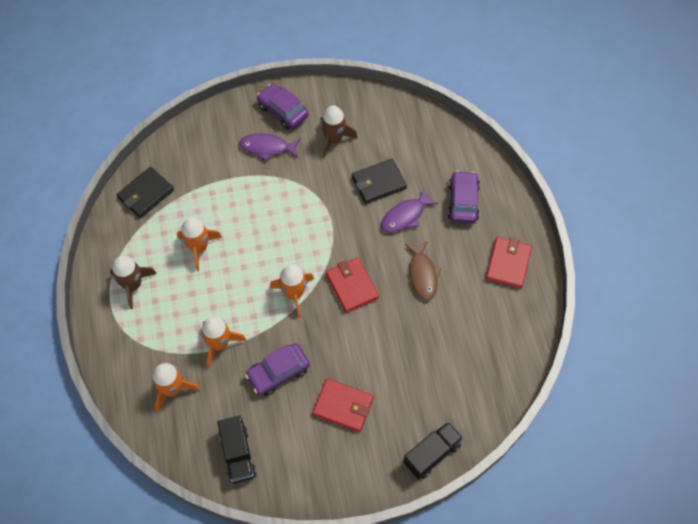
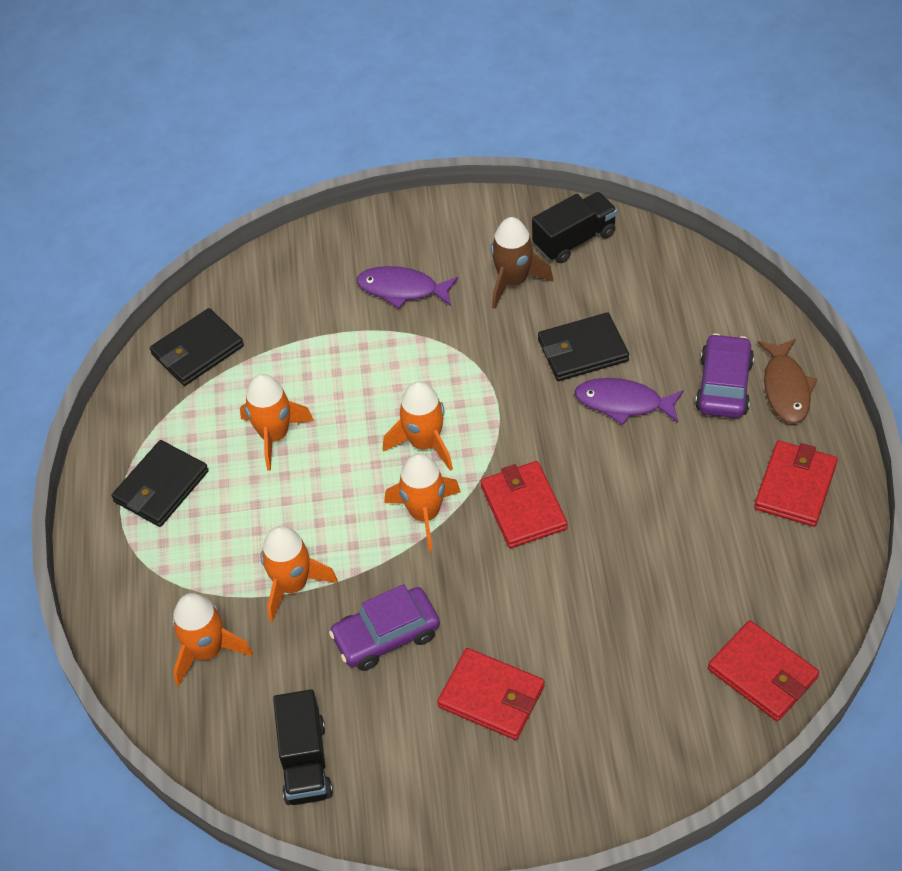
camera: 10 degrees right, 10 degrees down
(133, 285) = (161, 486): brown rocket -> black wallet
(283, 111) = (433, 236): purple car -> none
(290, 248) = (424, 443): none -> orange rocket
(405, 216) = (623, 403): purple fish -> purple fish turned 45 degrees clockwise
(422, 274) = (646, 495): brown fish -> brown fish (786, 388)
(432, 454) = (639, 784): black truck -> black truck (574, 240)
(497, 381) = (762, 673): none -> red wallet

